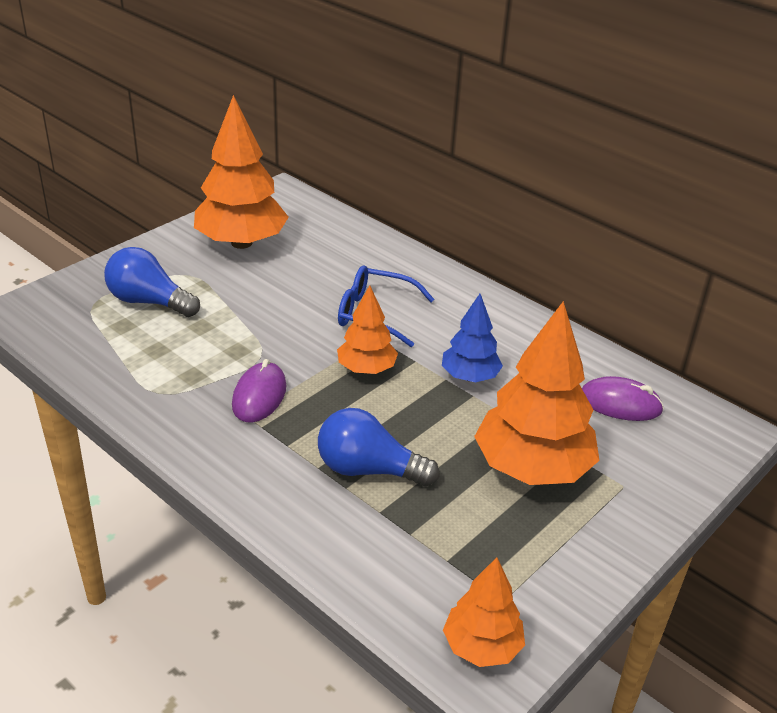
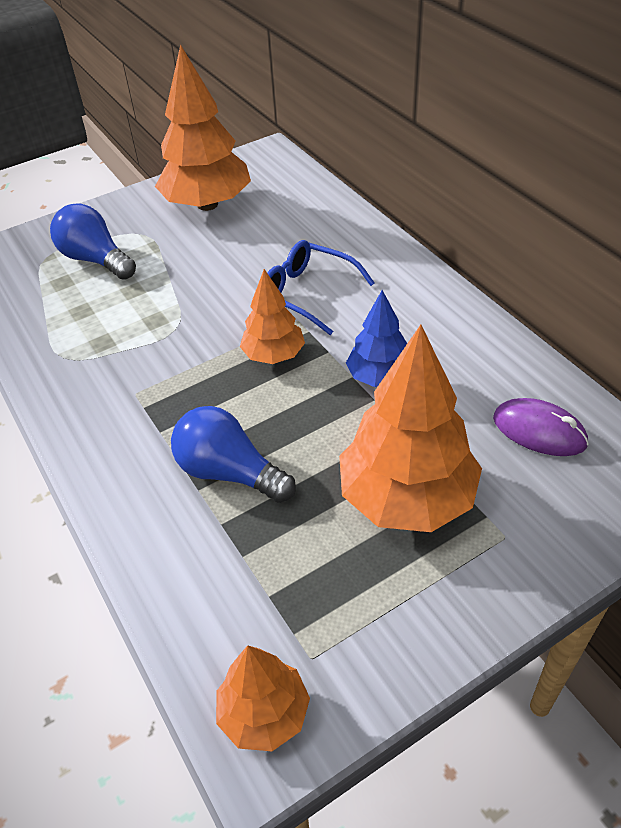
camera: 20 degrees right, 10 degrees up
(259, 396) = (155, 373): purple mouse -> none

